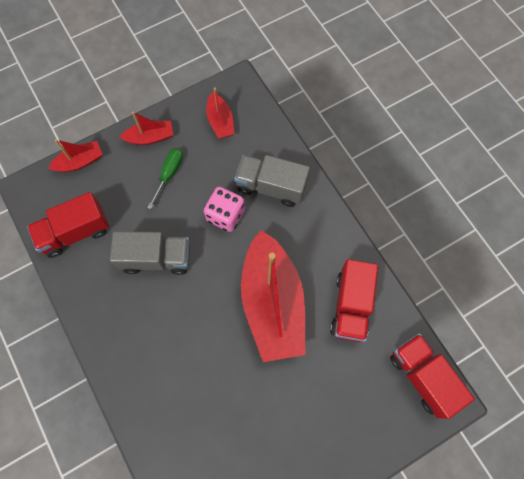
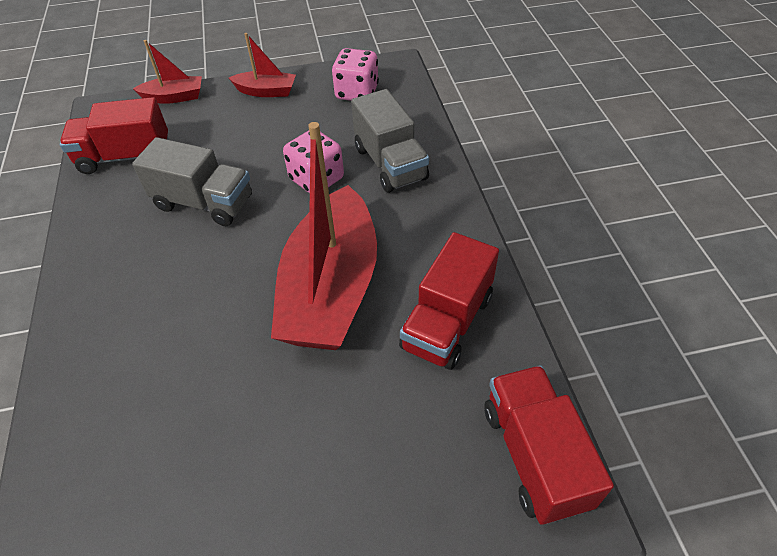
camera: 20 degrees right, 20 degrees down
(169, 174) = (268, 127): green screwdriver -> none
(220, 121) = (357, 93): red boat -> pink dice
(271, 187) = (390, 163): grey truck -> grey truck turned 150 degrees counterclockwise

